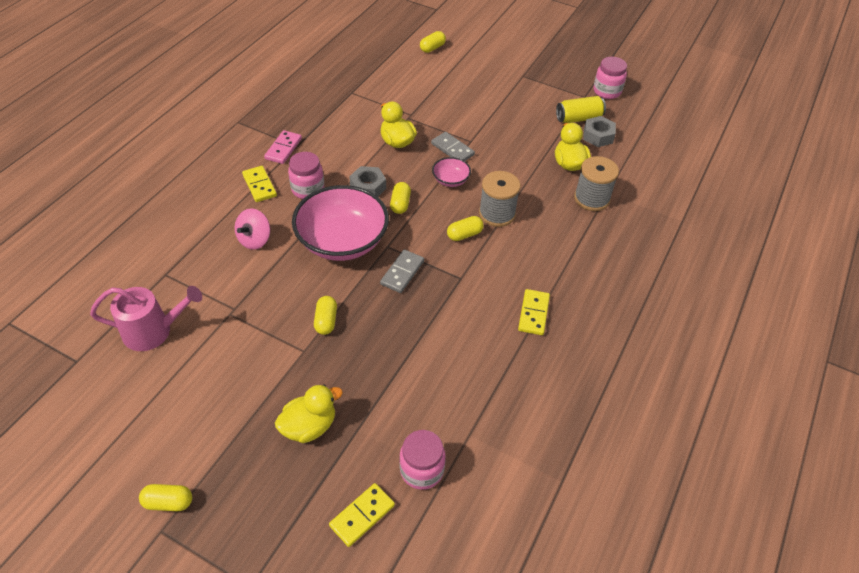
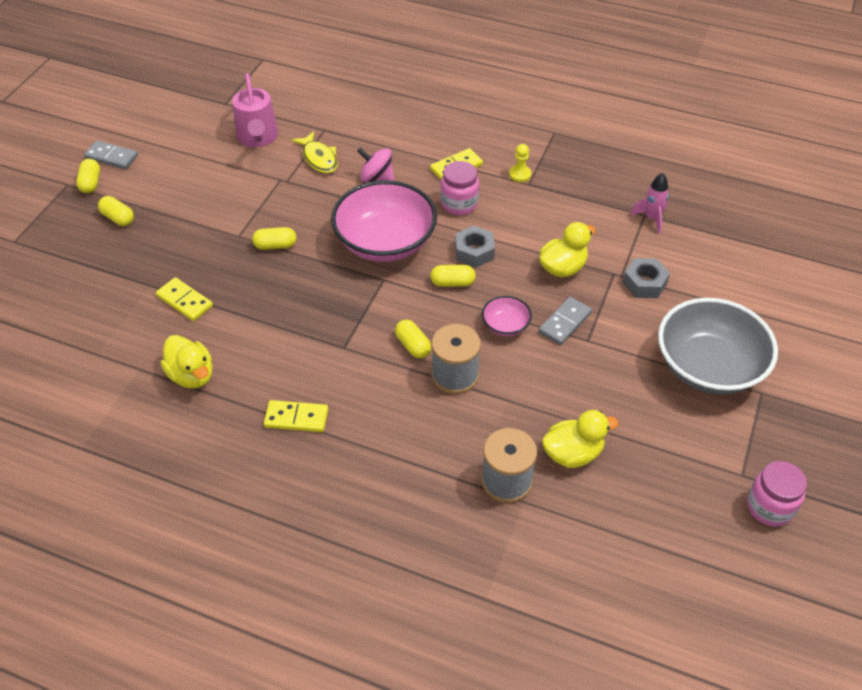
camera: 85 degrees right, 0 degrees up
(209, 281) = (319, 158): none -> yellow fish
(283, 149) = (520, 174): pink domino -> yellow pawn
(309, 426) = (155, 252): yellow duck -> yellow duck (192, 375)
(356, 90) = (651, 218): none -> pink rocket
(362, 516) = (64, 299): yellow domino -> yellow domino (184, 301)
(402, 272) = (346, 296): grey domino -> grey domino (112, 157)
(422, 470) = (103, 335): pink jar -> none
(432, 48) = (781, 283): yellow capsule -> yellow capsule (118, 218)
(500, 92) = (708, 367): none -> grey bowl
(578, 118) = (683, 466): yellow can -> none
(598, 136) = (648, 491): grey nut -> grey nut (644, 283)

